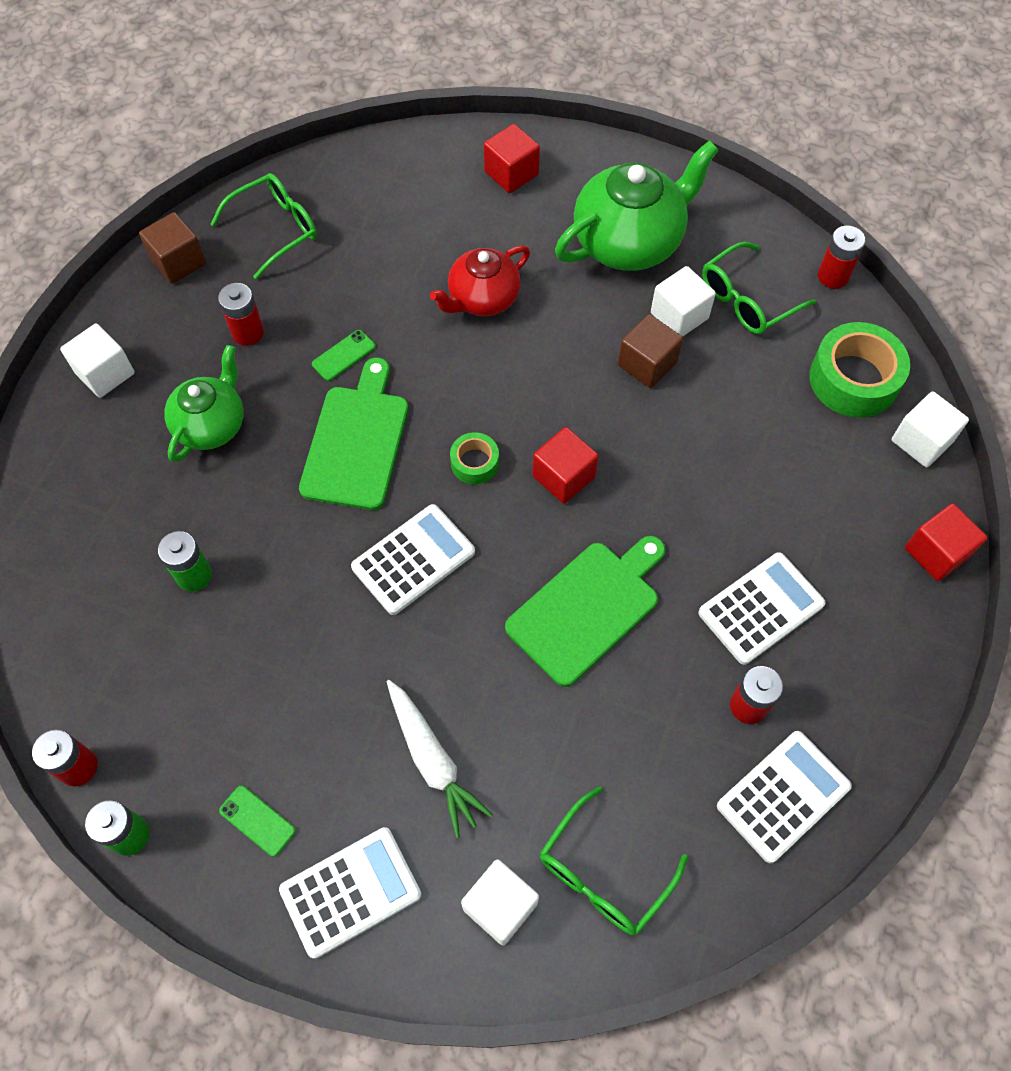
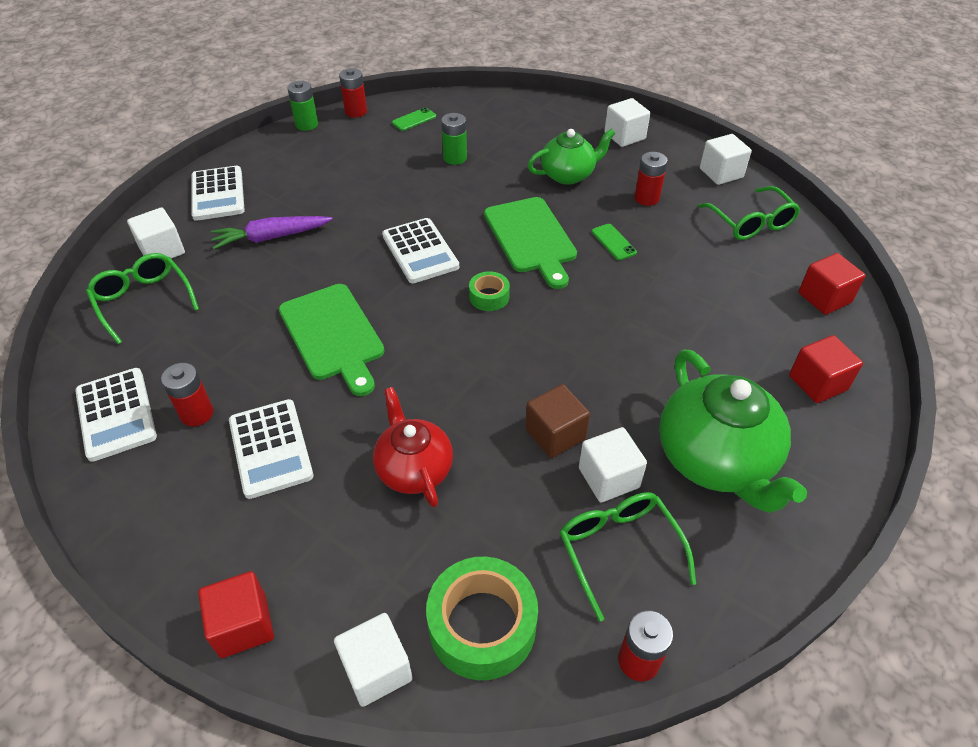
camera: 105 degrees right, 15 degrees down
(178, 262) = (721, 173): brown cube -> white cube
(211, 425) = (568, 175): green teapot -> green teapot turned 60 degrees counterclockwise
(257, 820) = (283, 166): green phone -> green phone (414, 120)
(357, 441) = (531, 238): green cutting board -> green cutting board turned 45 degrees clockwise
(433, 761) = (271, 237): white carrot -> purple carrot
(482, 299) = (657, 332): red teapot -> red teapot (414, 469)
(563, 476) = (455, 347): red cube -> red cube (824, 298)

